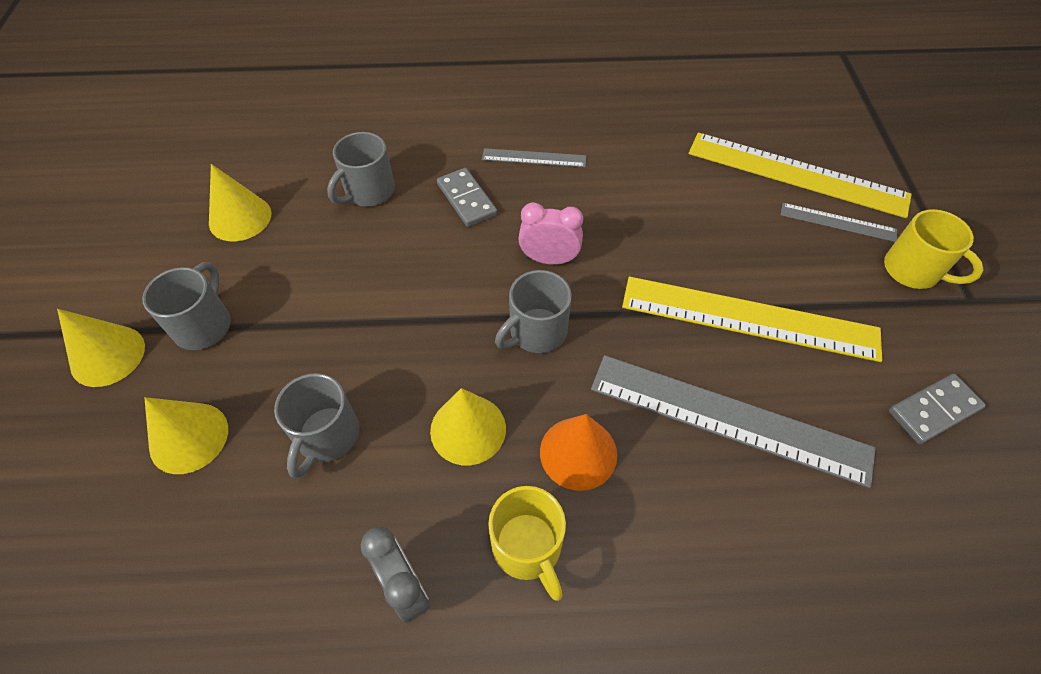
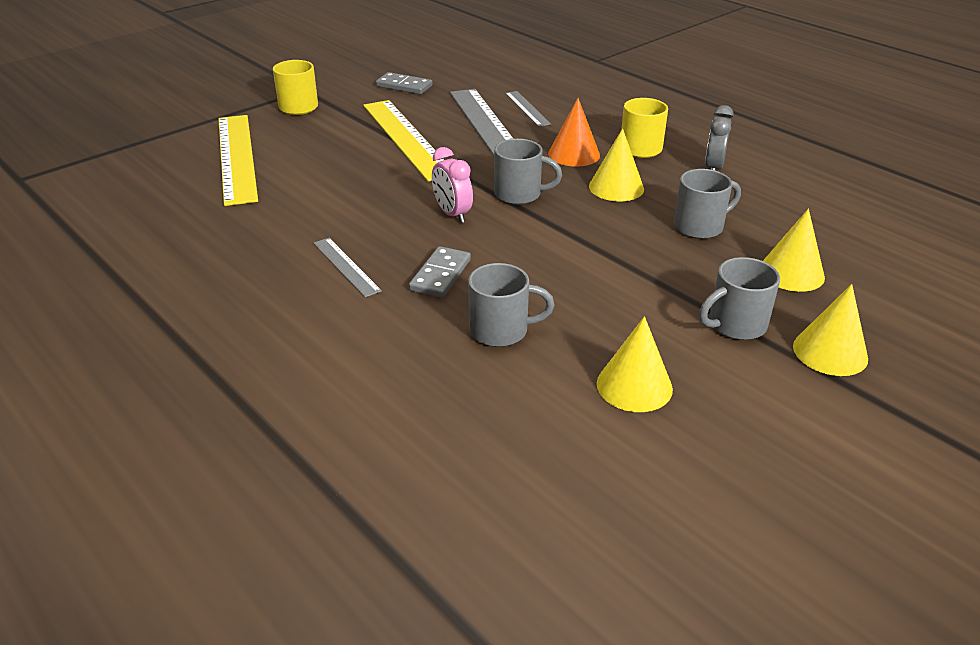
camera: 130 degrees left, 20 degrees down
(838, 222) = (278, 134): grey ruler -> grey ruler (527, 108)

